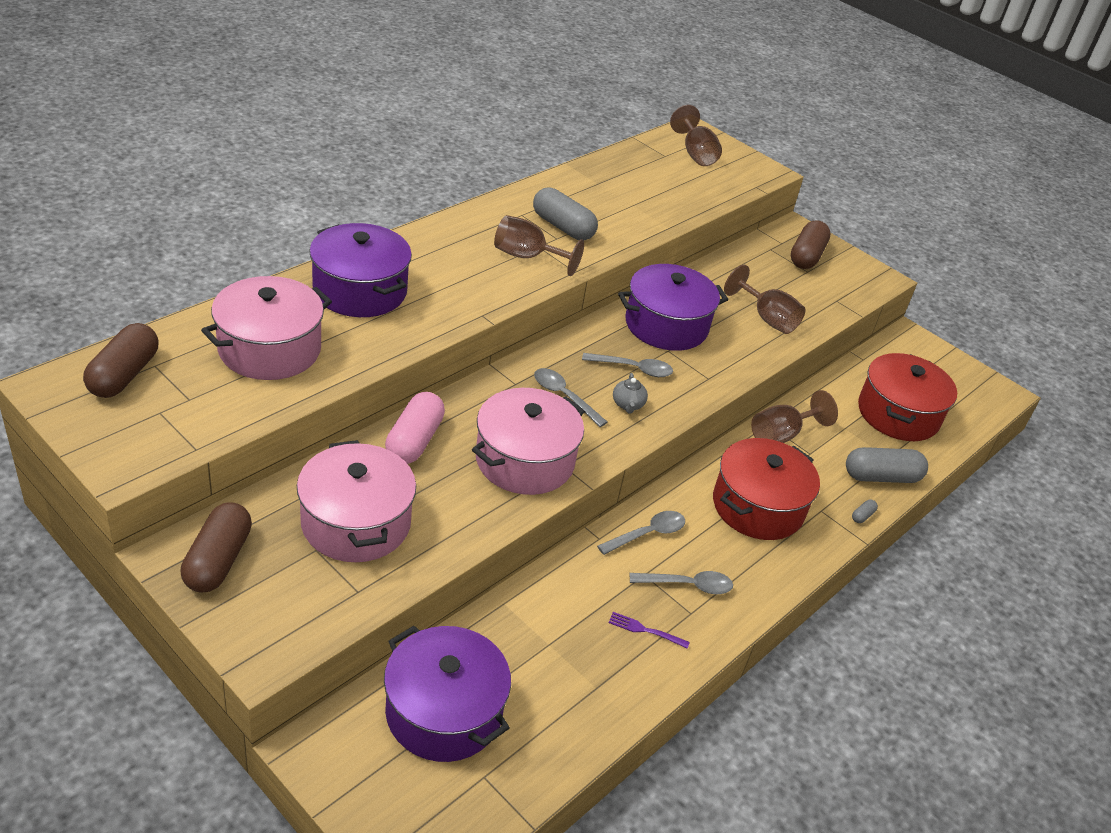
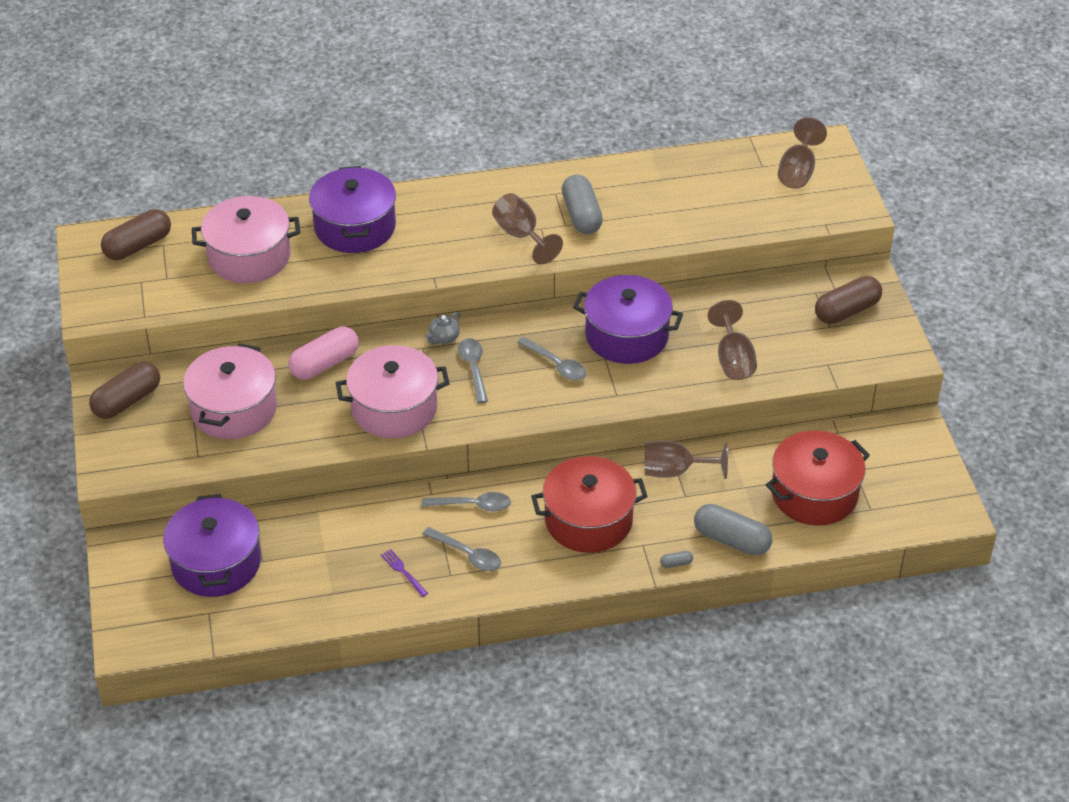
camera: 40 degrees right, 5 degrees up
(628, 405) = (521, 393): grey teapot -> grey teapot (443, 338)

